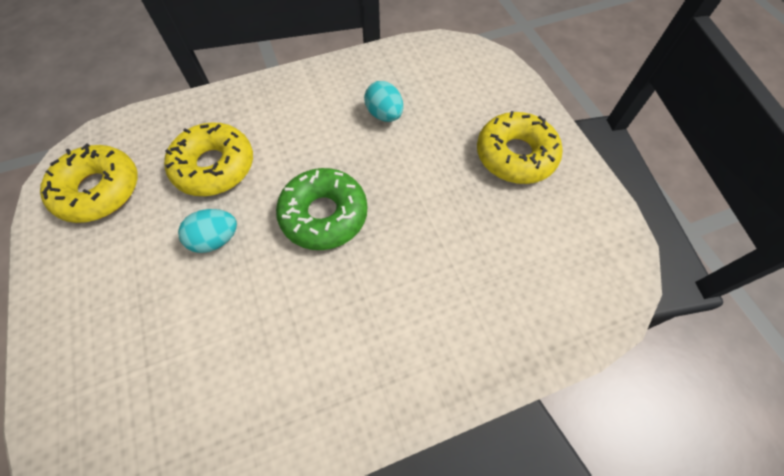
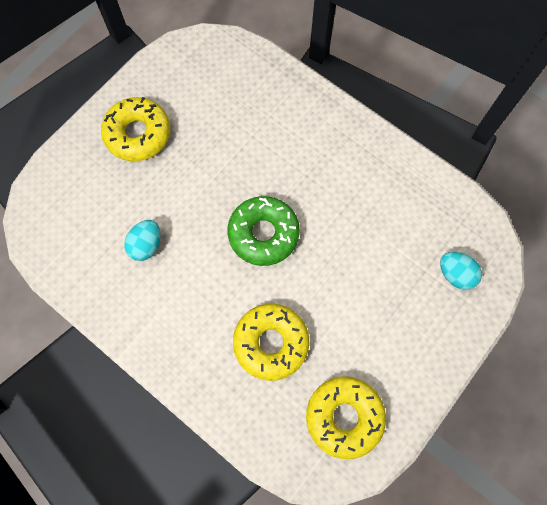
camera: 120 degrees left, 10 degrees up
(216, 239) = (326, 293): turquoise egg -> turquoise egg (455, 274)

